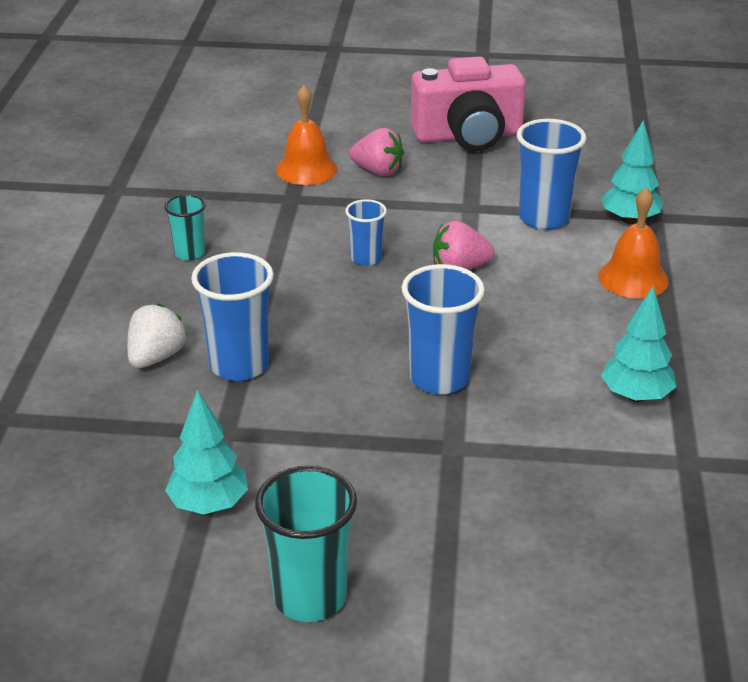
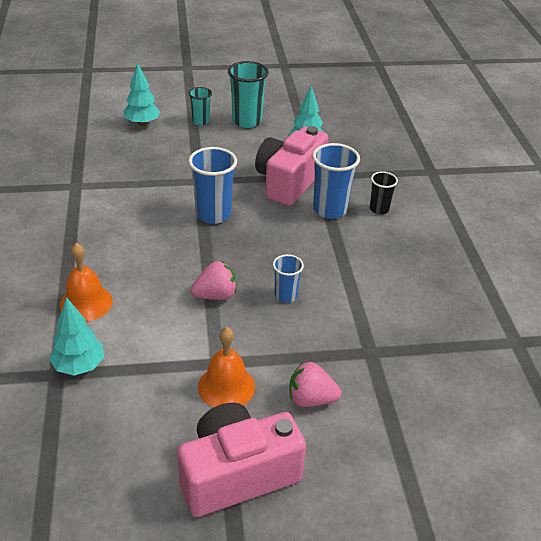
camera: 165 degrees right, 5 degrees up
(156, 357) = (379, 209): white strawberry -> black cup
(189, 253) = (412, 284): turquoise cup -> turquoise cup (200, 121)
(283, 425) = (289, 182): none -> pink camera
(306, 169) = (376, 392): orange bell -> orange bell (226, 386)
(543, 218) = (154, 357): blue cup -> none
(635, 396) = (98, 216): turquoise tree -> turquoise tree (142, 123)

